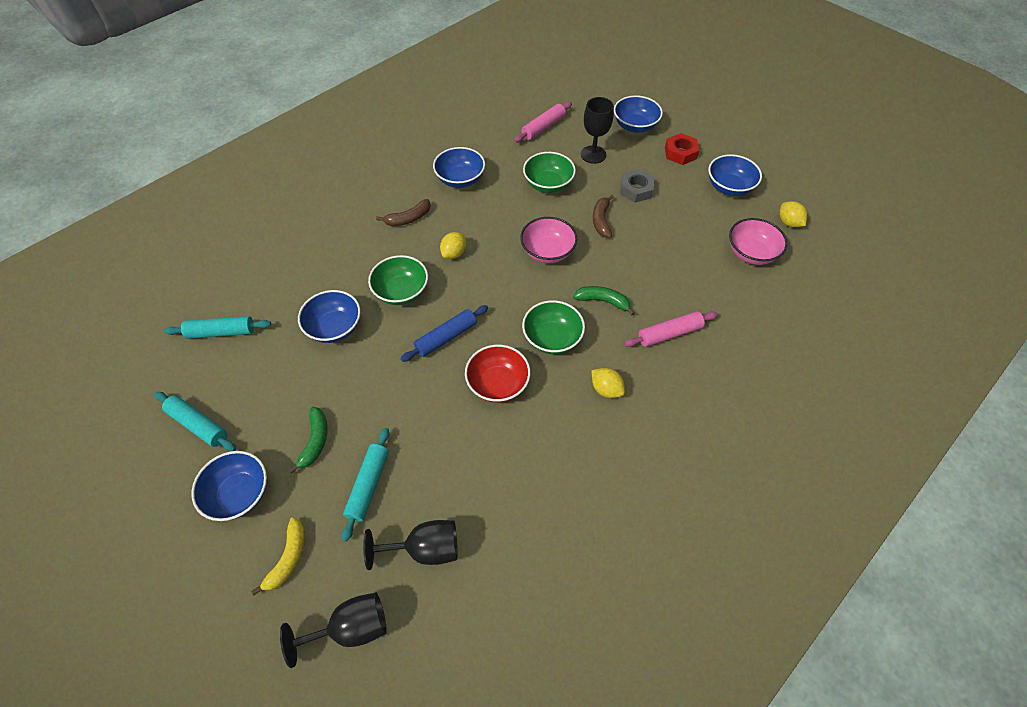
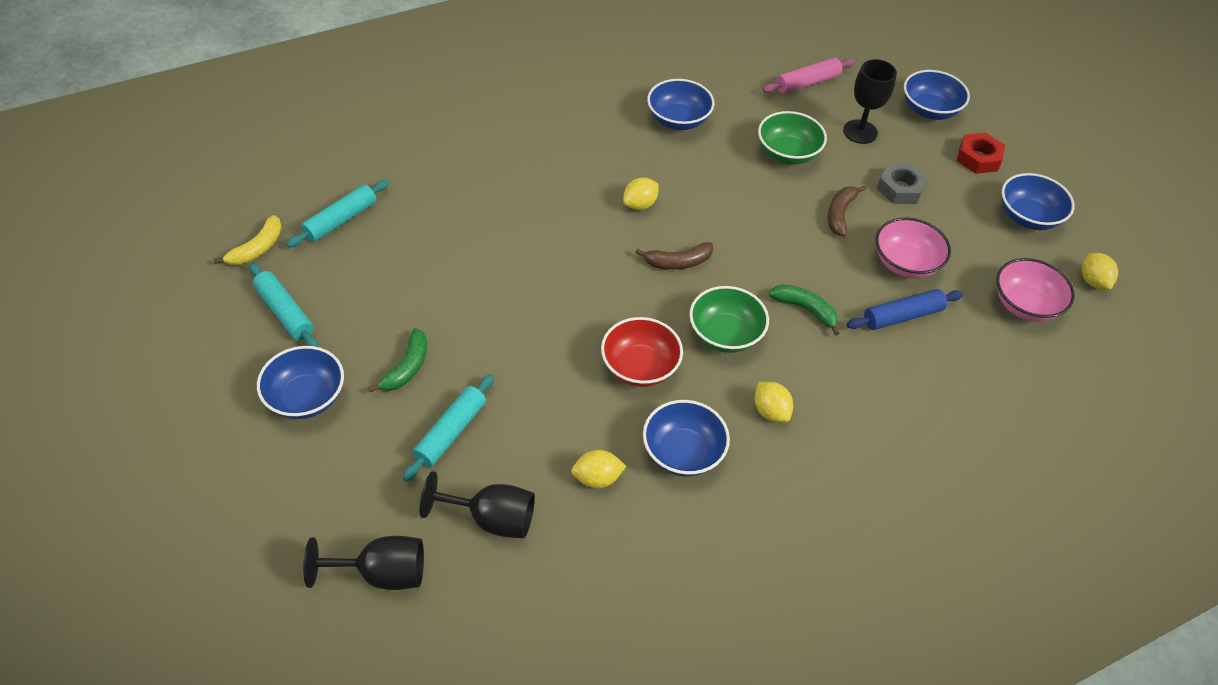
camera: 15 degrees right, 5 degrees down
(221, 332) = (340, 220): turquoise rolling pin -> turquoise rolling pin turned 60 degrees counterclockwise
(288, 558) = (338, 480): yellow banana -> yellow banana (257, 248)
(334, 327) = (469, 250): blue bowl -> blue bowl (683, 453)
(401, 292) = (561, 231): green bowl -> none
(408, 218) = (598, 150): brown banana -> brown banana (678, 262)
(446, 337) = (596, 298): blue rolling pin -> blue rolling pin (902, 316)
(496, 486) = (597, 478): none -> yellow lemon
(547, 252) = (757, 233): pink bowl -> pink bowl (905, 263)
(669, 333) = (876, 370): pink rolling pin -> none

